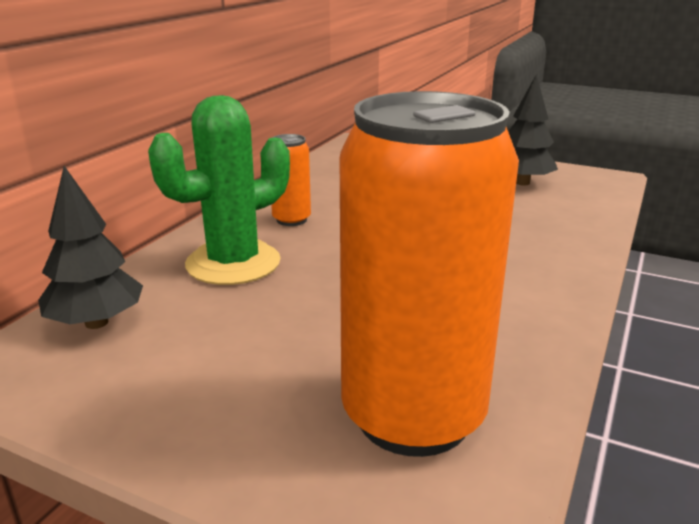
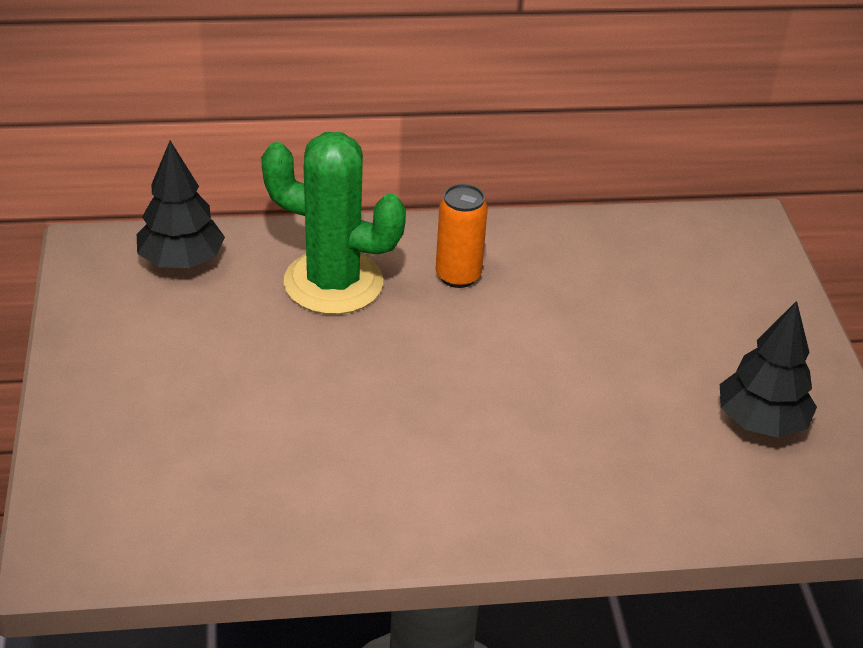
camera: 55 degrees right, 15 degrees up
(413, 416) = (184, 487): orange can -> none

